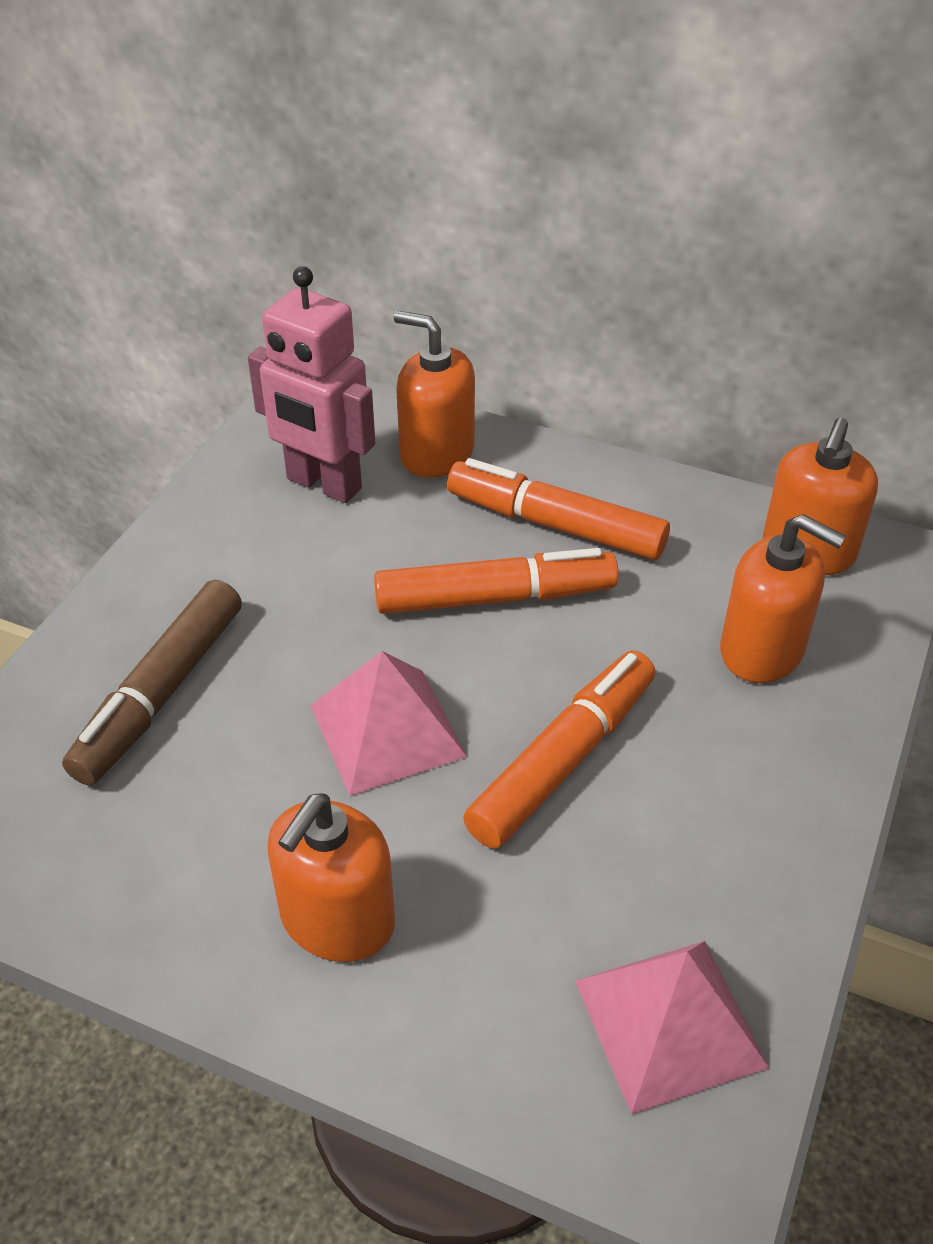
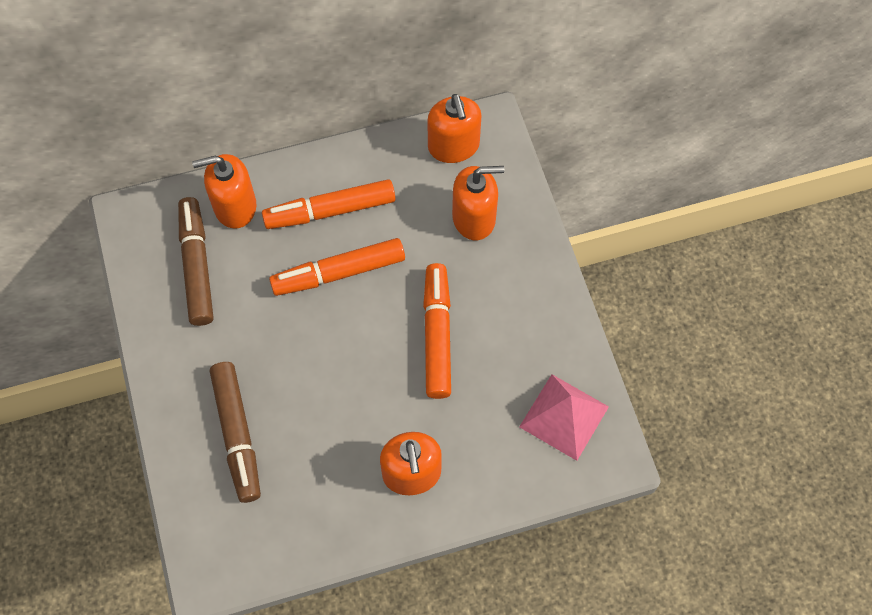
camera: 40 degrees left, 20 degrees up
(323, 484) = (197, 266): pink robot -> brown marker
(387, 730) = (353, 376): pink pyramid -> none
(495, 597) = (338, 273): orange marker -> orange marker turned 150 degrees counterclockwise

